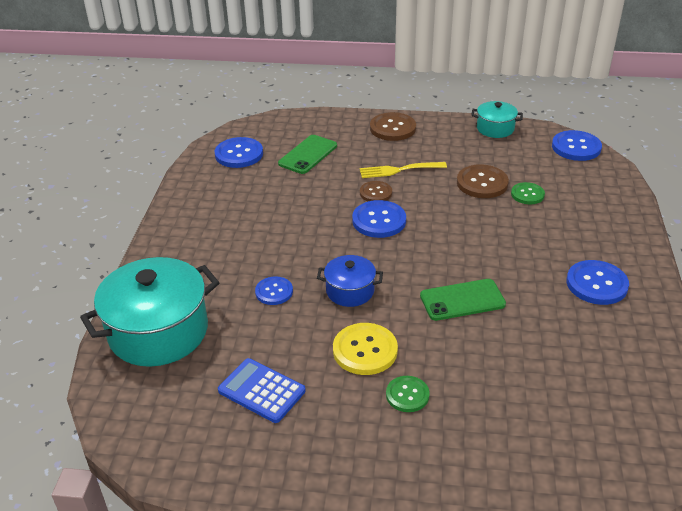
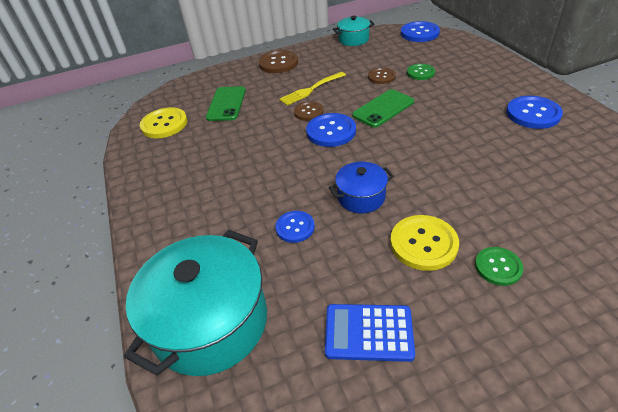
camera: 25 degrees left, 5 degrees up
(239, 154) = (164, 124): blue button -> yellow button
(462, 300) = (456, 165): green phone -> green phone (383, 108)
(482, 183) = (381, 77): brown button -> brown button, size x0.63

